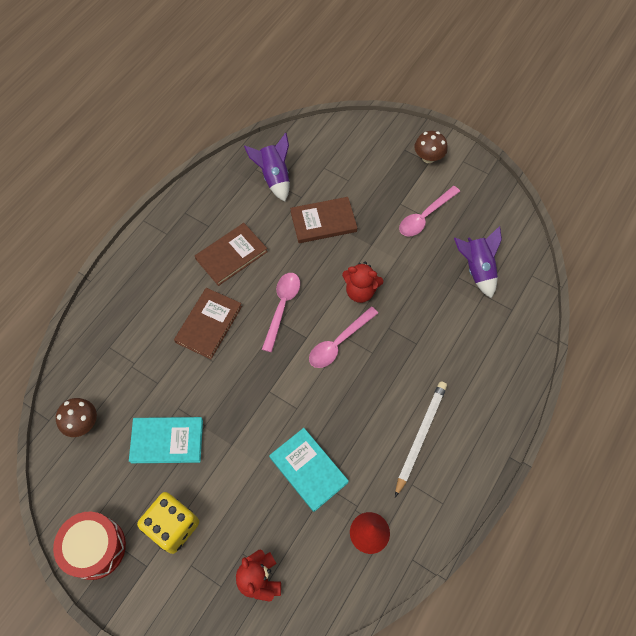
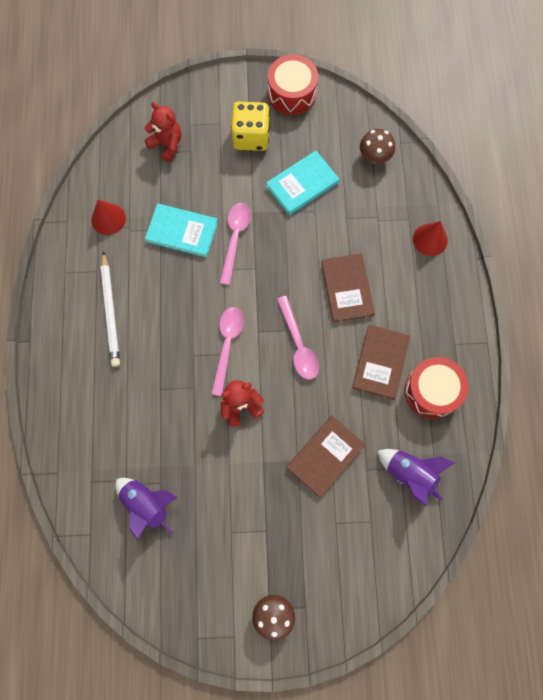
camera: 145 degrees right, 10 degrees up
(109, 319) = (430, 239): none -> red cone
(212, 215) = (431, 391): none -> red drum
(425, 216) = (231, 532): pink spoon -> pink spoon (235, 238)

